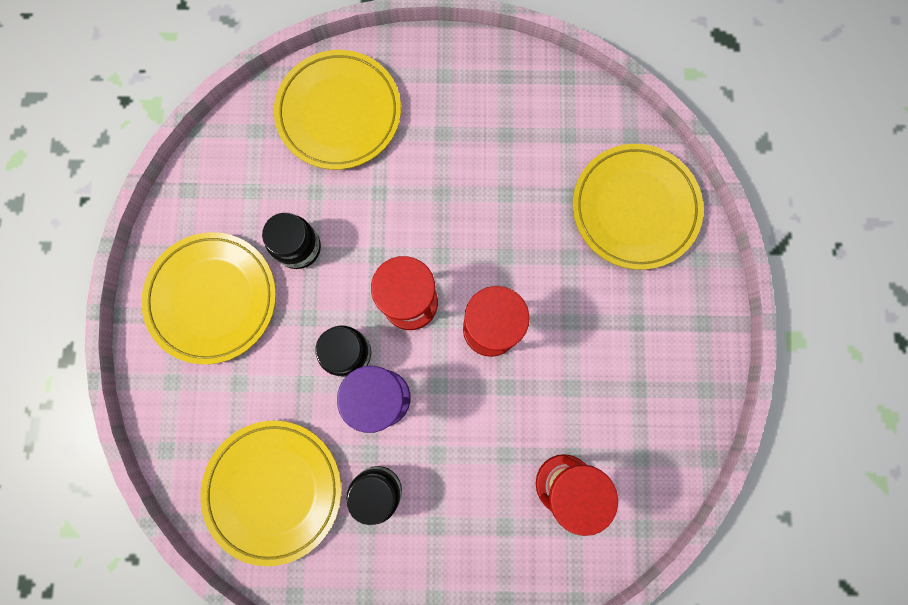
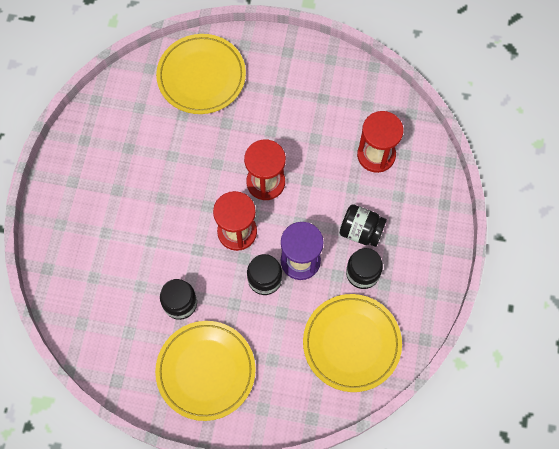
camera: 80 degrees left, 10 degrees down
(339, 113) = (83, 260): yellow plate -> none
(441, 478) = (361, 231): none -> black jar

